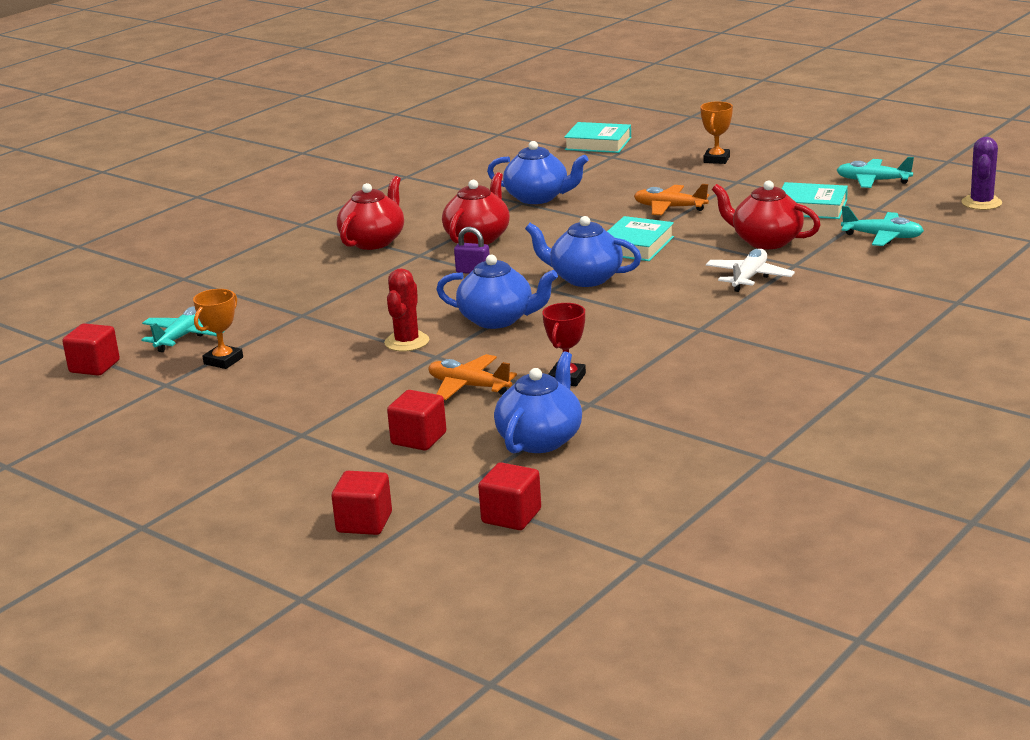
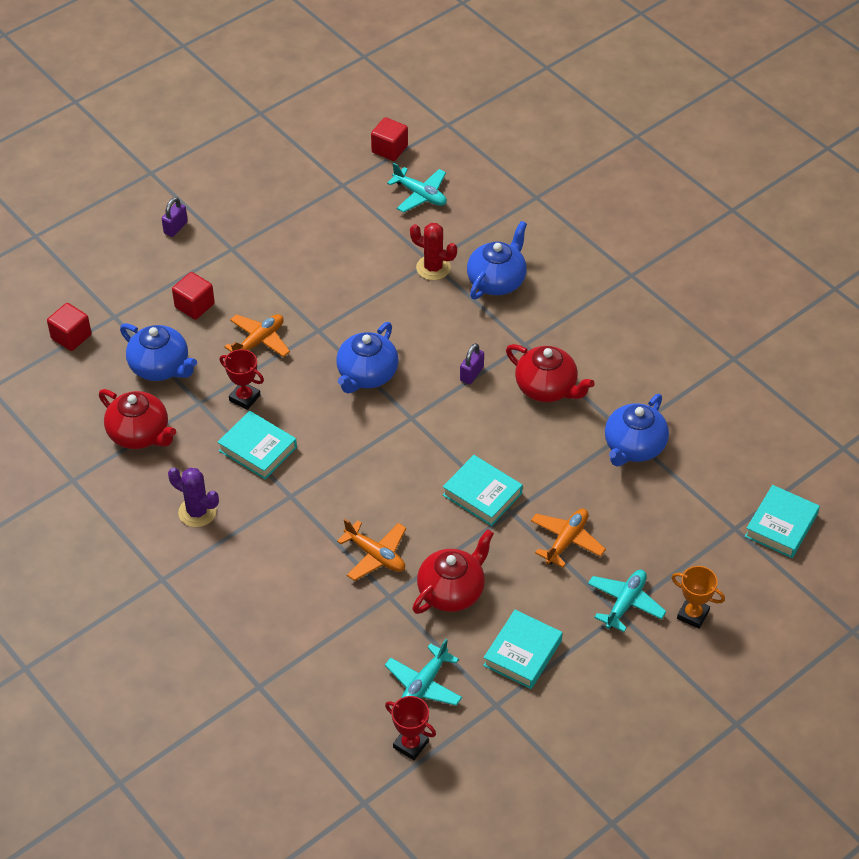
camera: 100 degrees right, 25 degrees up
(223, 361) = (367, 215): orange trophy -> none
(265, 482) = (175, 227): none -> purple padlock
(364, 522) = (101, 269): red cube -> none
(373, 241) = (568, 318): red teapot -> red teapot (140, 434)
(407, 342) = (351, 316): red cactus -> red cactus (433, 268)
(585, 278) = (424, 444): blue teapot -> blue teapot (497, 281)
(643, 357) = (257, 449): none -> turquoise book
(749, 278) = (375, 555): white plane -> orange plane
(873, 181) = (576, 730): turquoise plane -> turquoise plane (625, 603)
(952, 233) = (410, 744): none -> red trophy
(981, 203) = (477, 801): purple cactus -> purple cactus (197, 512)

